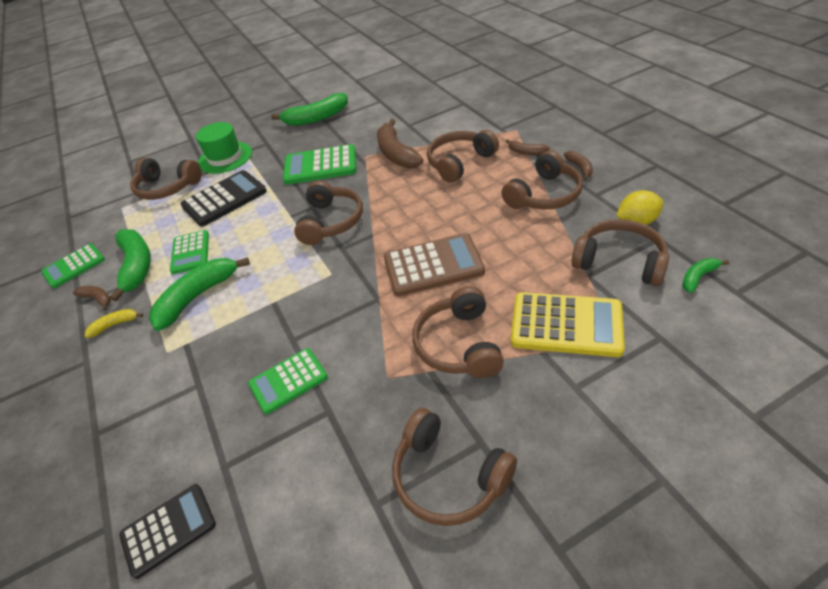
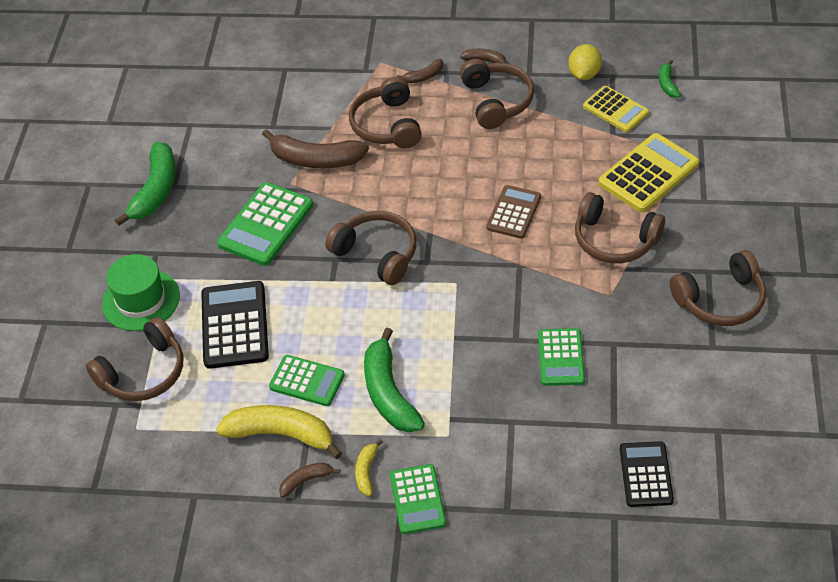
camera: 60 degrees left, 5 degrees up
(74, 266) = (217, 496): green calculator -> green calculator (417, 499)
(137, 266) = (281, 434): green banana -> yellow banana
(433, 266) = (514, 212): brown calculator -> brown calculator, size x0.65
(619, 262) = (615, 110): brown headphones -> yellow calculator

